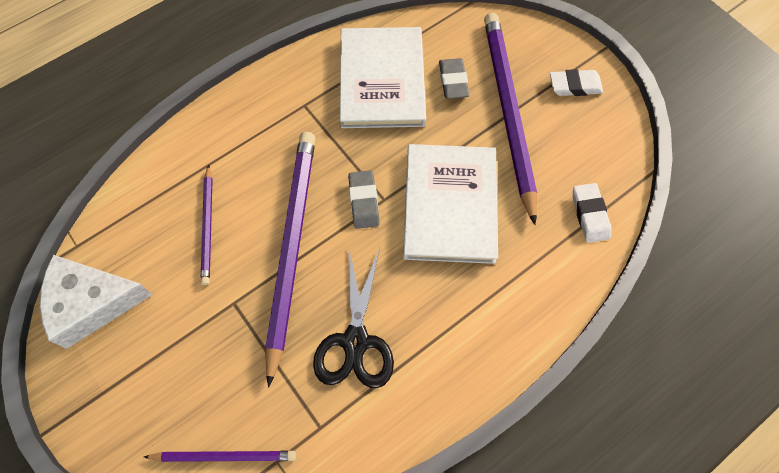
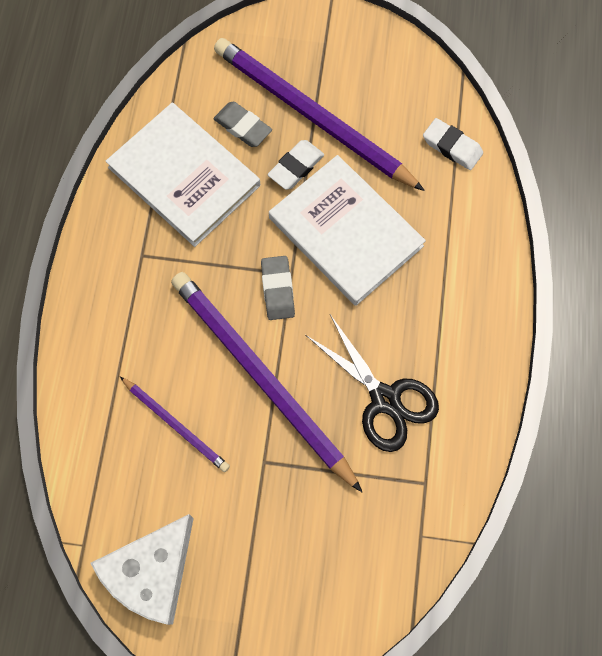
camera: 45 degrees left, 5 degrees up
(224, 456) = (380, 571): purple pencil -> none
(364, 201) = (278, 289): grey eraser -> grey eraser turned 45 degrees clockwise
(575, 86) = (341, 49): white eraser -> white eraser (296, 167)

